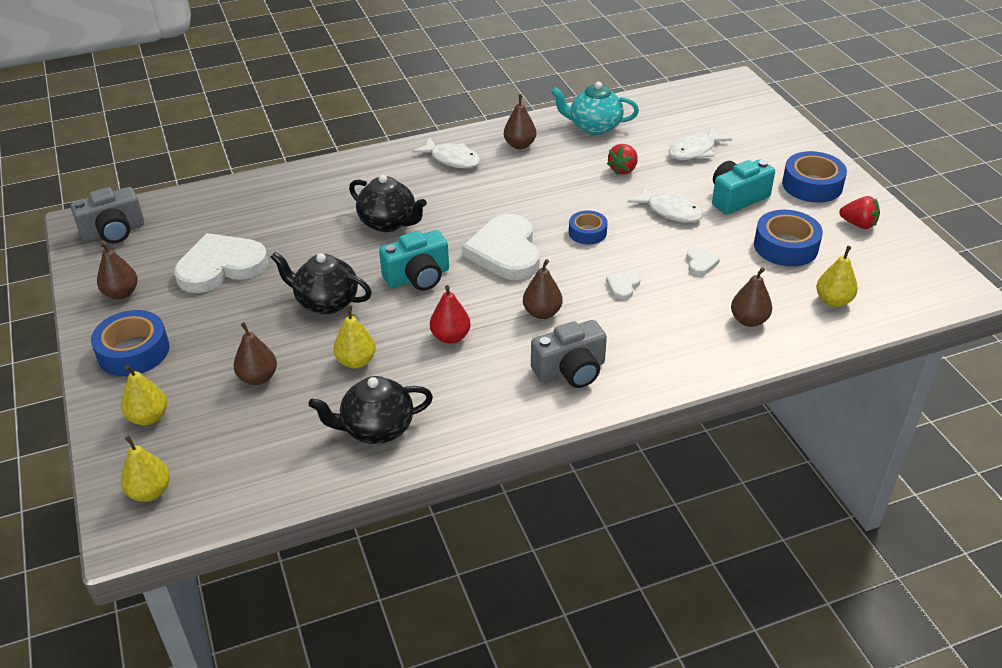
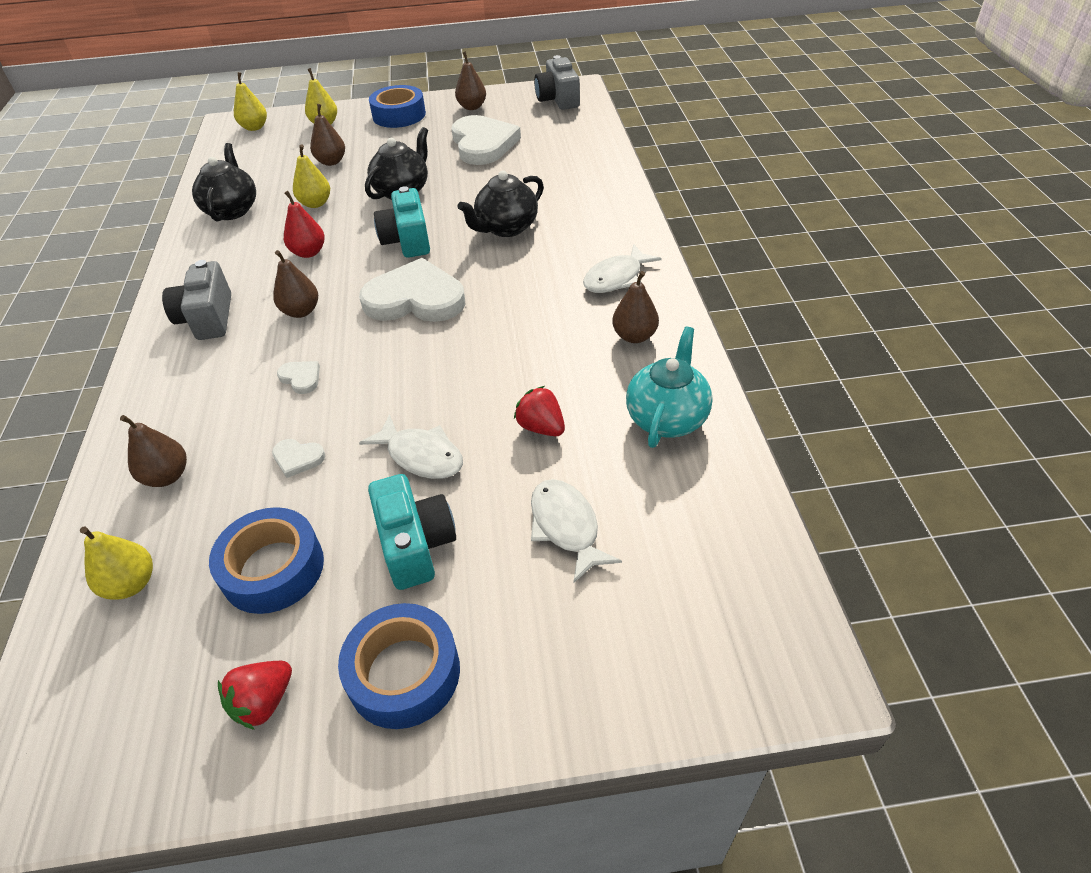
camera: 105 degrees right, 5 degrees up
(587, 232) = (416, 366): blue tape -> none
(670, 211) = (421, 456): white fish -> white fish turned 105 degrees counterclockwise

